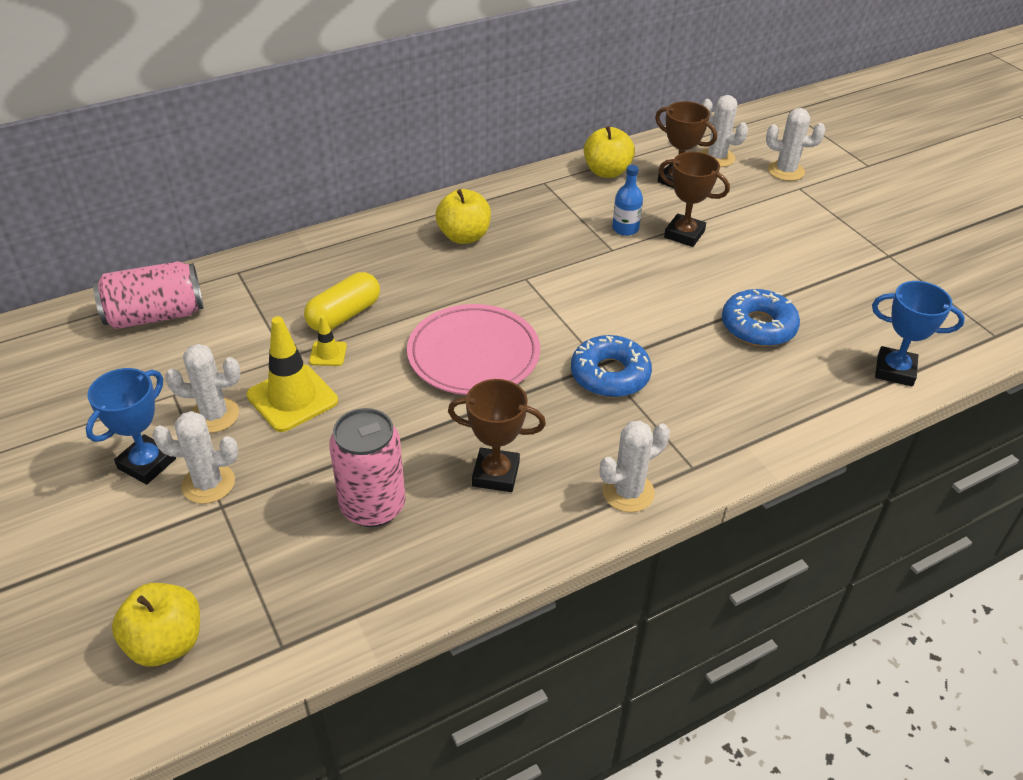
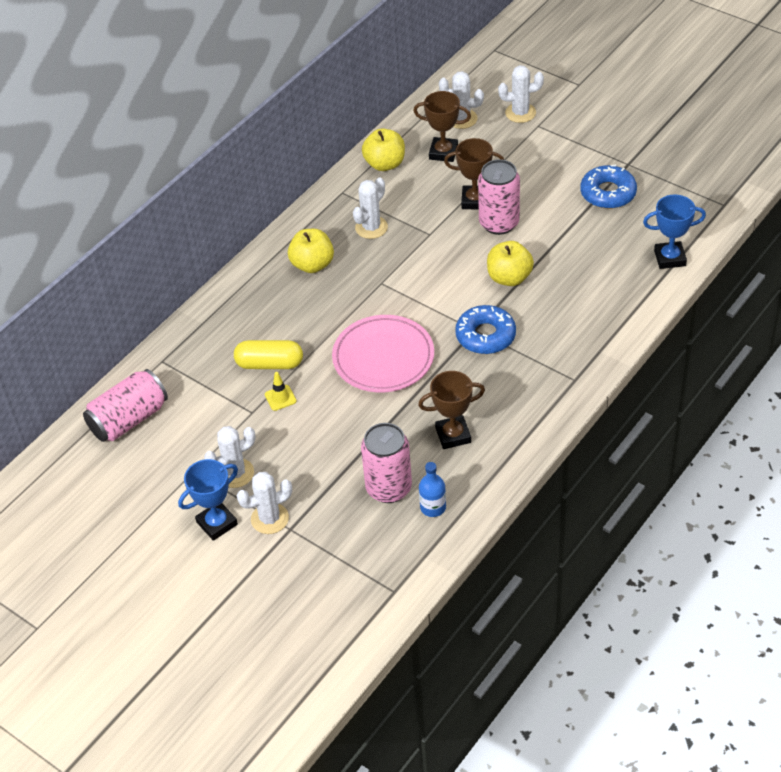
camera: 20 degrees left, 5 degrees up
(147, 463) = (217, 523): blue trophy -> blue trophy turned 45 degrees clockwise
(166, 643) = (323, 619): yellow apple -> yellow apple (509, 278)
(292, 398) = (280, 439): yellow traffic cone -> none
(344, 315) = (269, 364): yellow capsule -> yellow capsule turned 75 degrees clockwise
(625, 229) = (429, 212): blue bottle -> blue bottle (433, 507)
(628, 492) = (543, 412): white cactus -> white cactus (371, 227)
(698, 264) = (499, 223): none -> pink can
(758, 326) = (565, 258): blue donut -> blue donut (608, 193)

